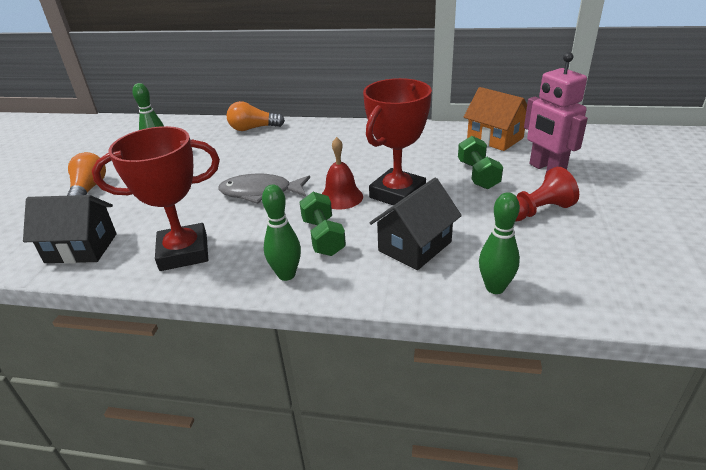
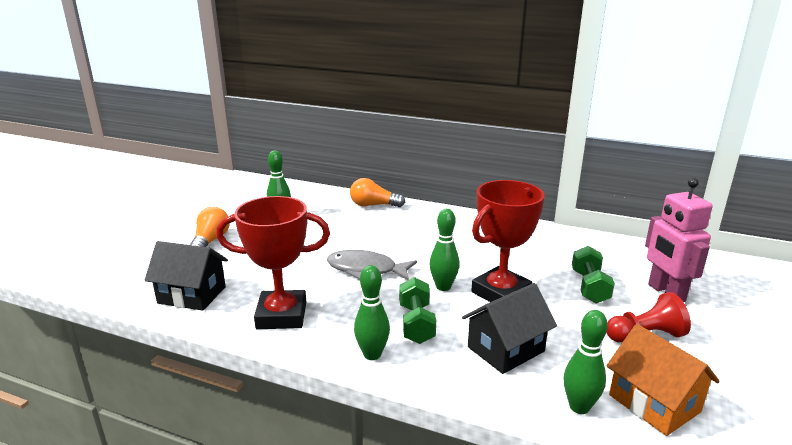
camera: 10 degrees right, 10 degrees down
(341, 197) = (443, 287): red bell -> green bowling pin
(495, 138) = (617, 251): orange house -> orange house (654, 403)

